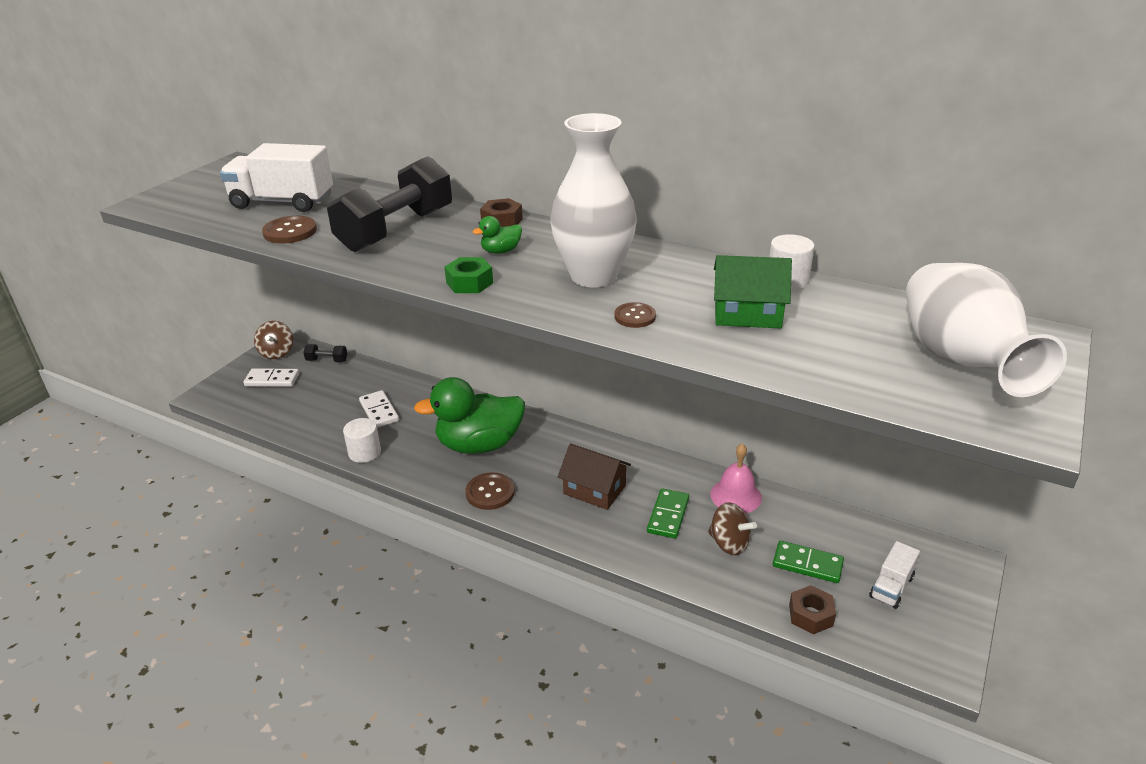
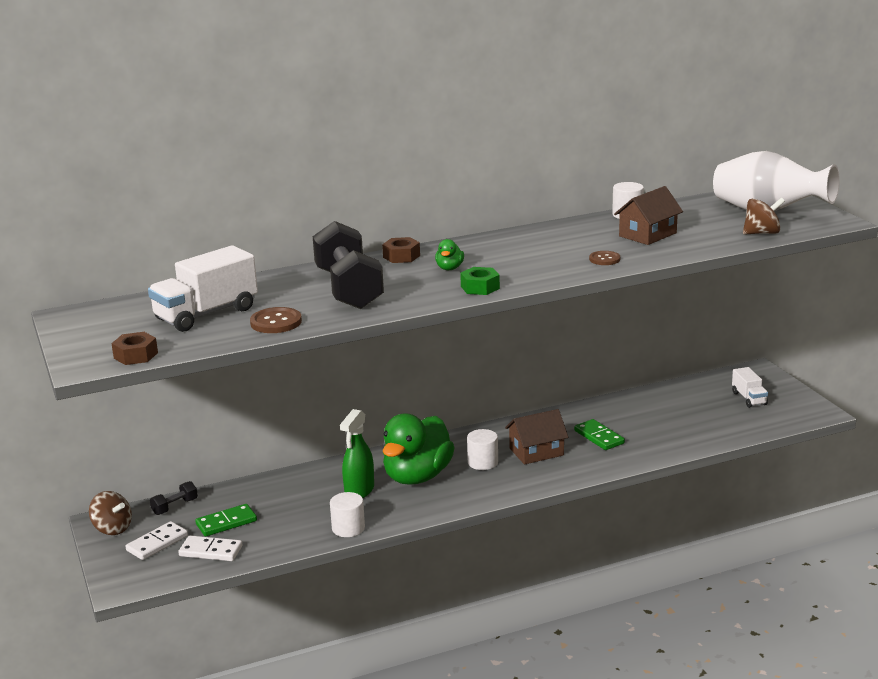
camera: 50 degrees left, 10 degrees down
(379, 411) = (300, 505): white domino -> white domino (211, 551)
(426, 428) = (359, 491): none -> green spray bottle
(490, 492) = (481, 491): brown button -> none
(540, 468) = (483, 462): none -> white cylinder
(593, 276) = (535, 254): white vase -> none
(729, 543) = (651, 428): brown spinning top -> brown spinning top (762, 233)
(736, 496) = (612, 408): pink bell -> none
(747, 313) = (647, 234): green house -> brown house
(807, 564) = (700, 413): green domino -> green domino (226, 522)
(810, 615) = (740, 430): brown nut -> brown nut (136, 355)

